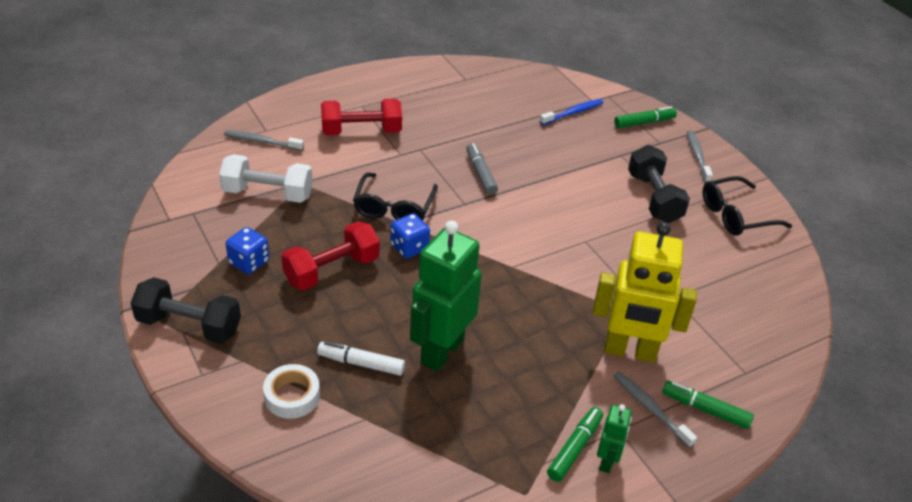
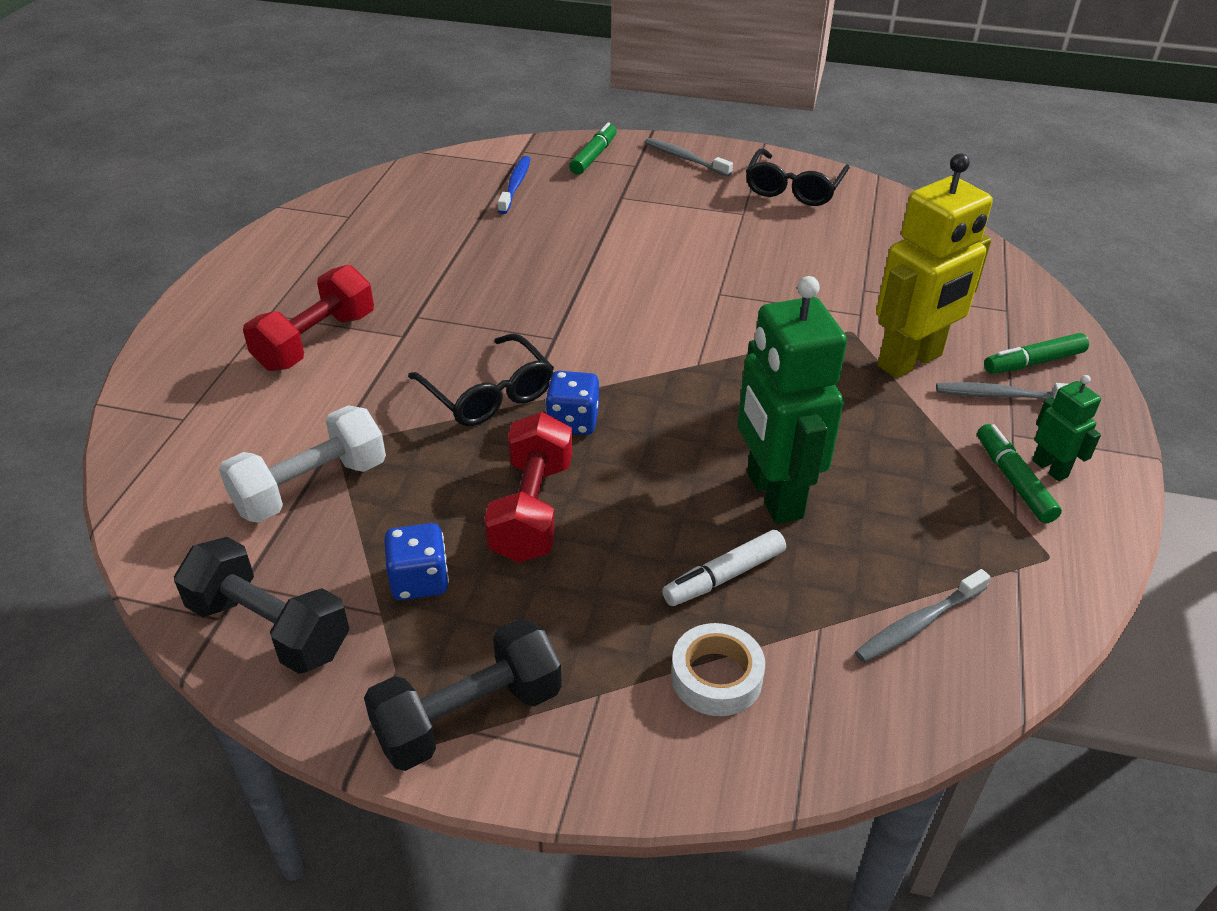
camera: 45 degrees left, 0 degrees up
(262, 142) = (201, 435): grey toothbrush -> grey toothbrush (918, 624)
(480, 174) = (522, 298): grey marker -> none
(654, 198) = (710, 217): black dumbbell -> black dumbbell (269, 628)

